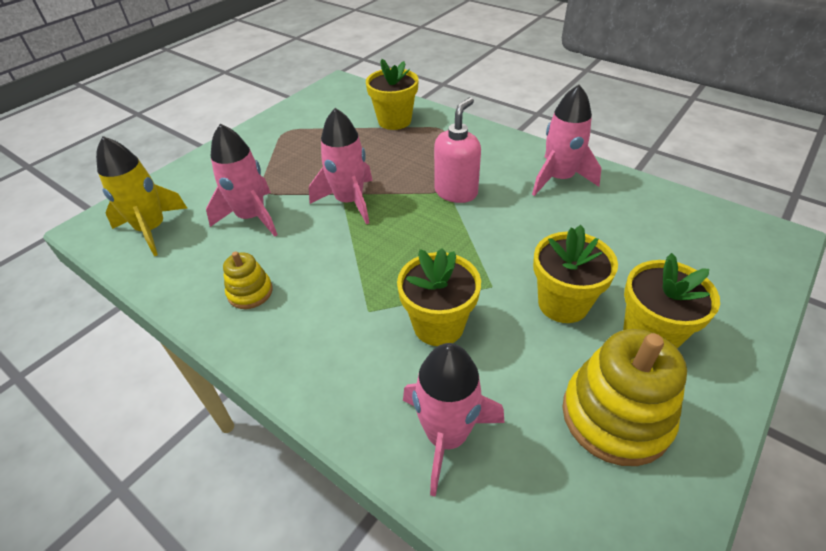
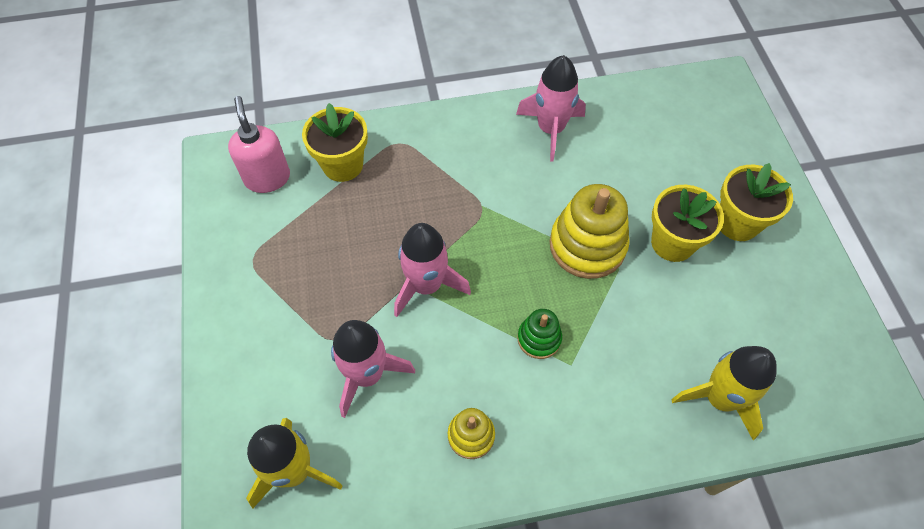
camera: 50 degrees left, 15 degrees up
(371, 279) = (539, 338): none -> green stacking toy
(438, 325) = (626, 331): yellow flower pot -> none
(447, 436) = (719, 398): pink rocket -> yellow rocket
(456, 192) = (495, 204): pink soap dispenser -> pink soap dispenser (267, 178)
(615, 416) = (776, 296): yellow stacking toy -> yellow stacking toy (587, 245)

